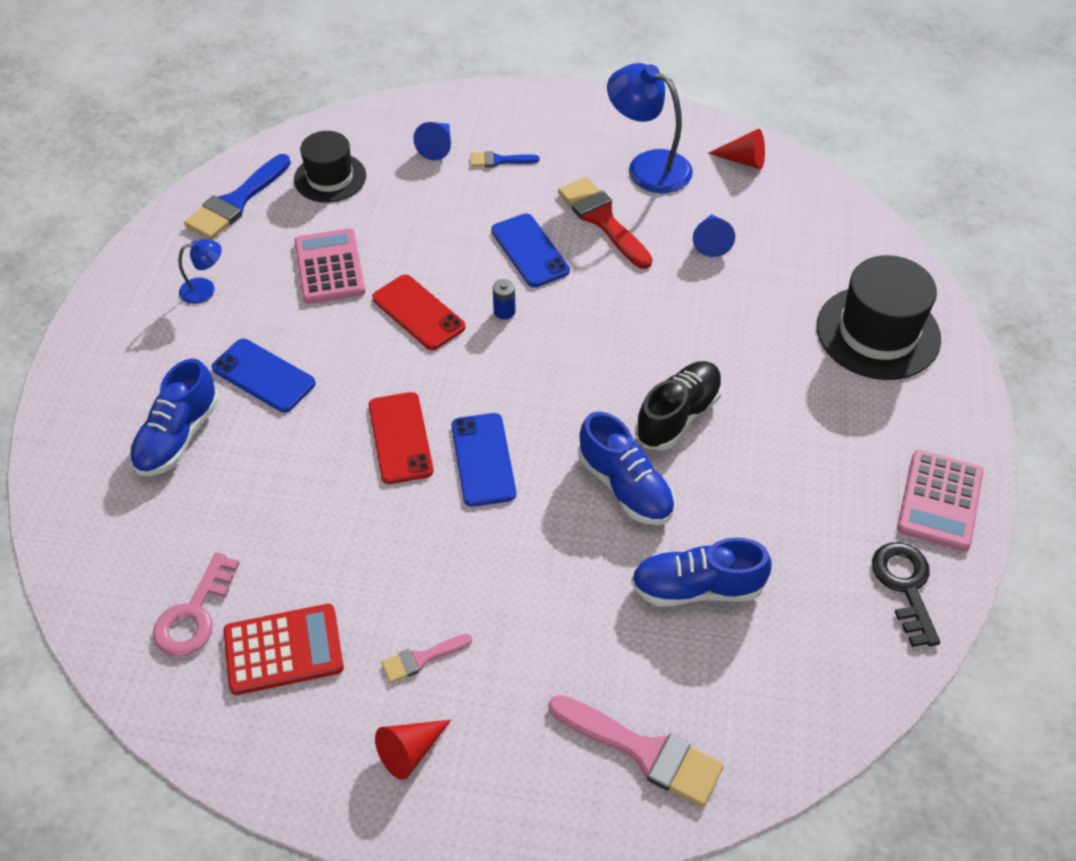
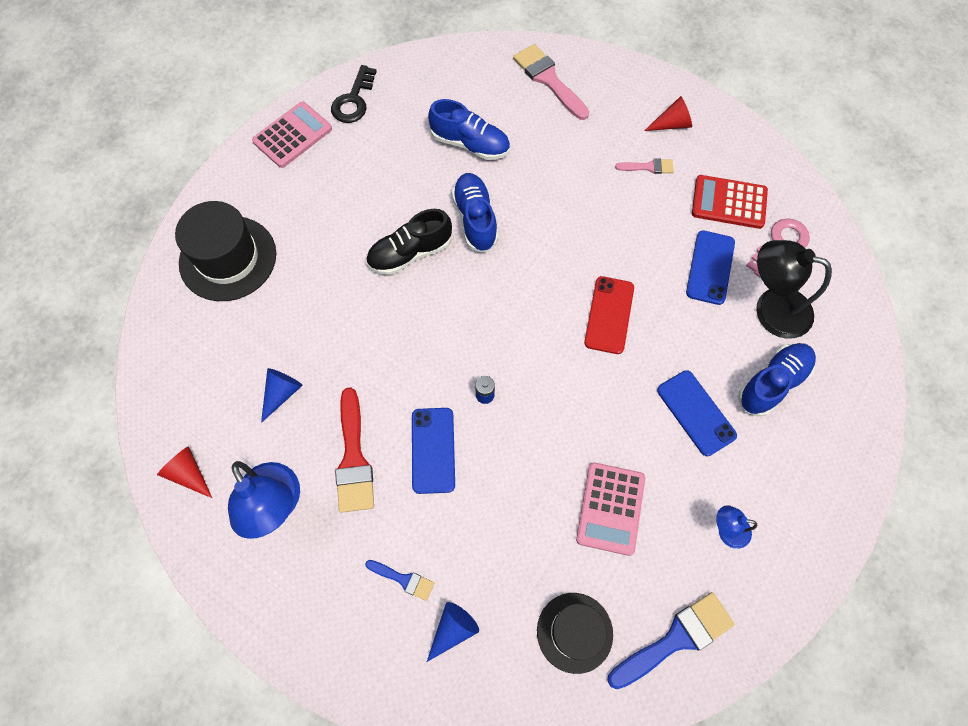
camera: 155 degrees left, 15 degrees up
(194, 521) = (771, 308): none -> black lamp
(418, 312) = (553, 423): red phone -> none
(483, 459) = (558, 275): blue phone -> blue phone (710, 267)

